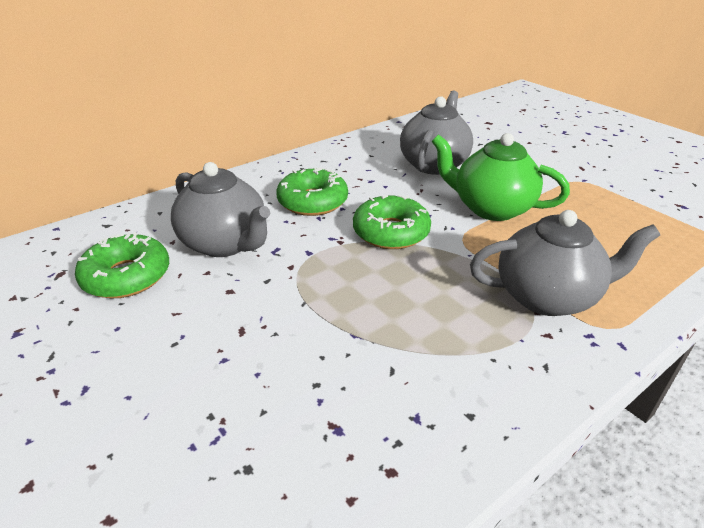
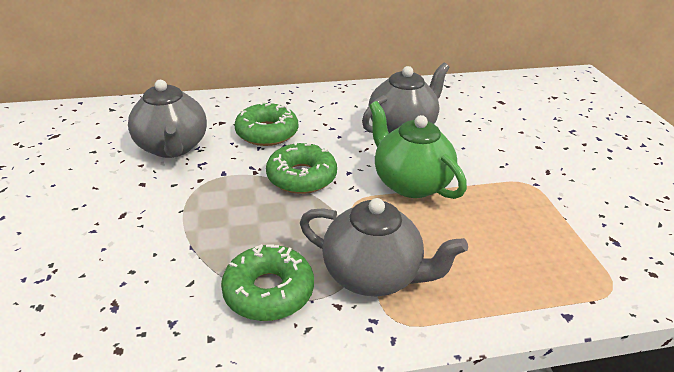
camera: 25 degrees right, 0 degrees up
(127, 276) = (90, 151): green donut -> green donut (269, 291)

